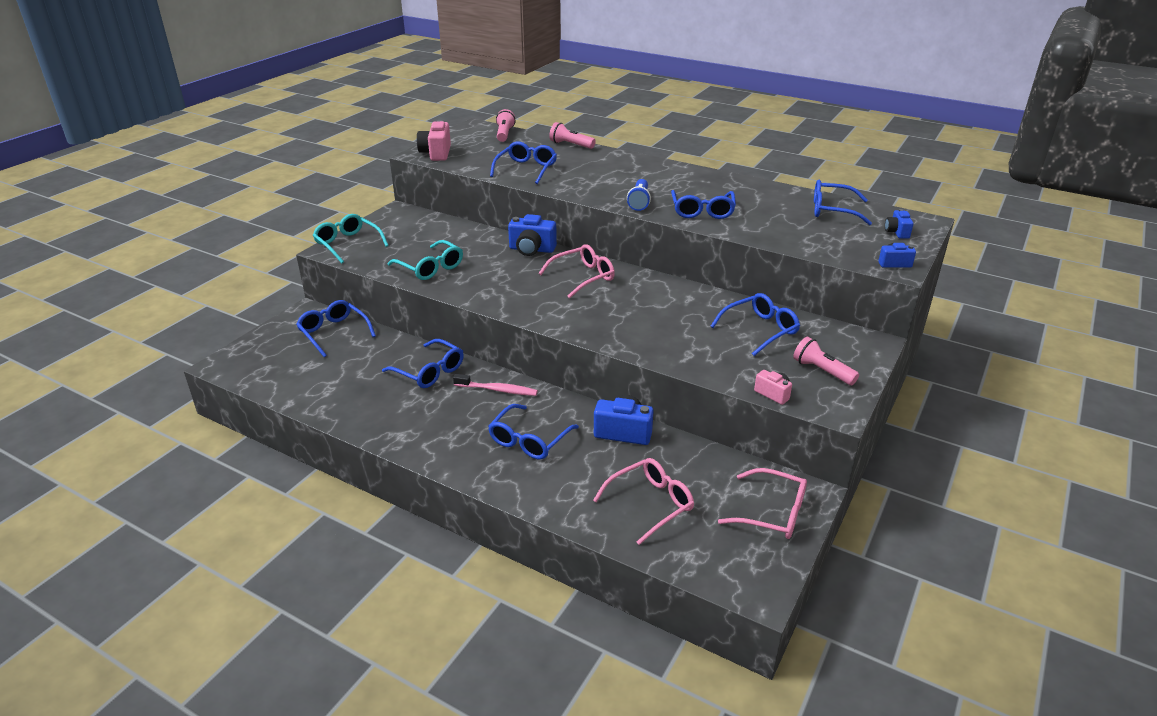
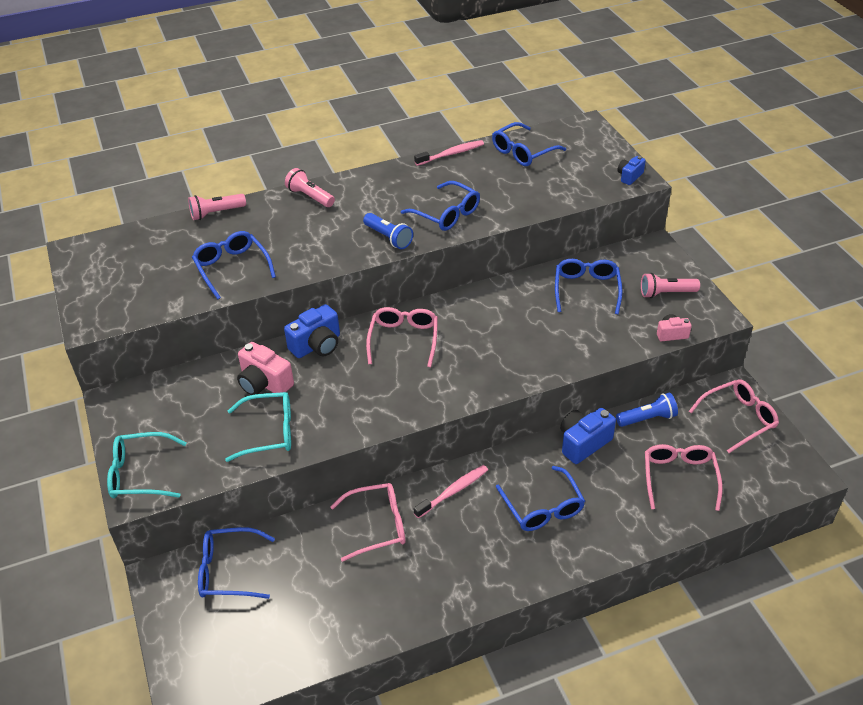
camera: 50 degrees left, 10 degrees up
(429, 371) = (377, 525): blue glasses -> pink glasses
(436, 153) = (107, 310): pink camera -> pink camera (264, 383)
(504, 134) = (127, 241): pink flashlight -> pink flashlight (310, 196)
(697, 456) = (647, 418): none -> blue flashlight
(774, 187) = (451, 154): none -> pink toothbrush
(897, 232) = (588, 146): blue camera -> none

